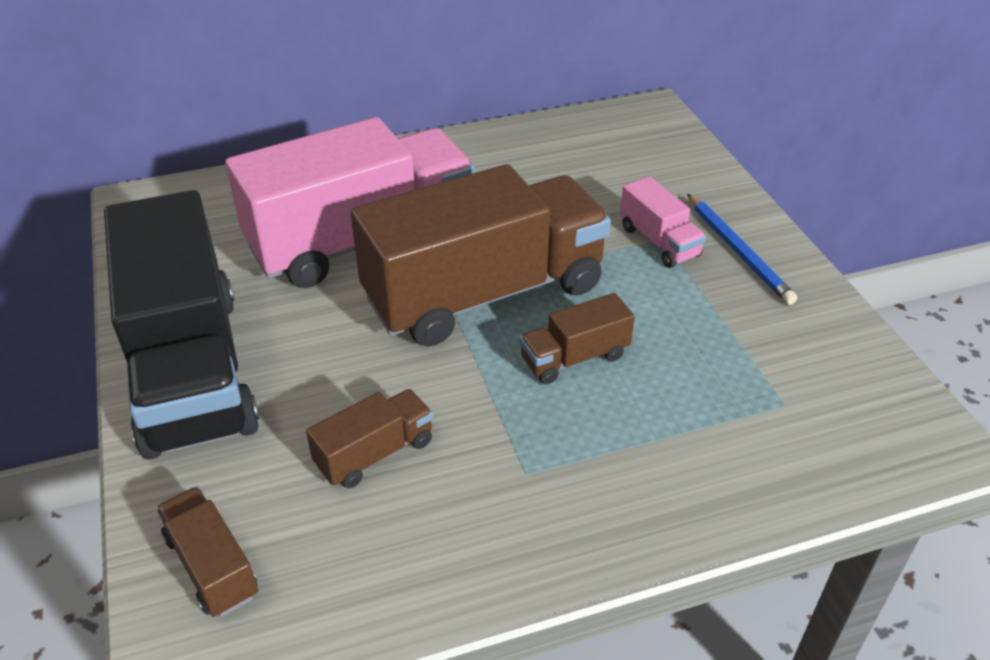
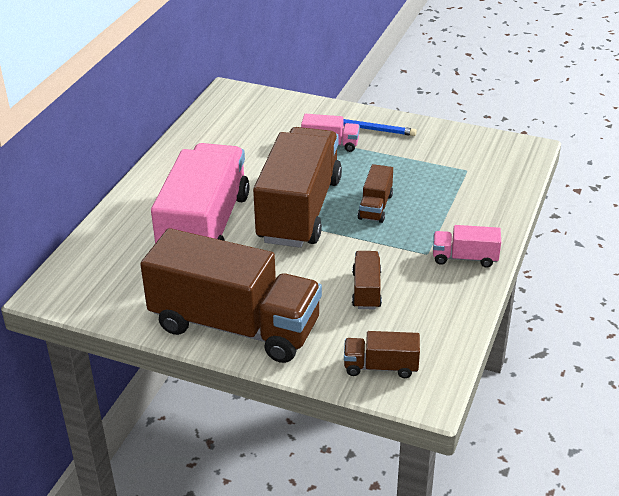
camera: 50 degrees left, 5 degrees down
(191, 370) = (235, 326): black truck -> brown truck
(561, 524) = (464, 258): none -> pink truck

